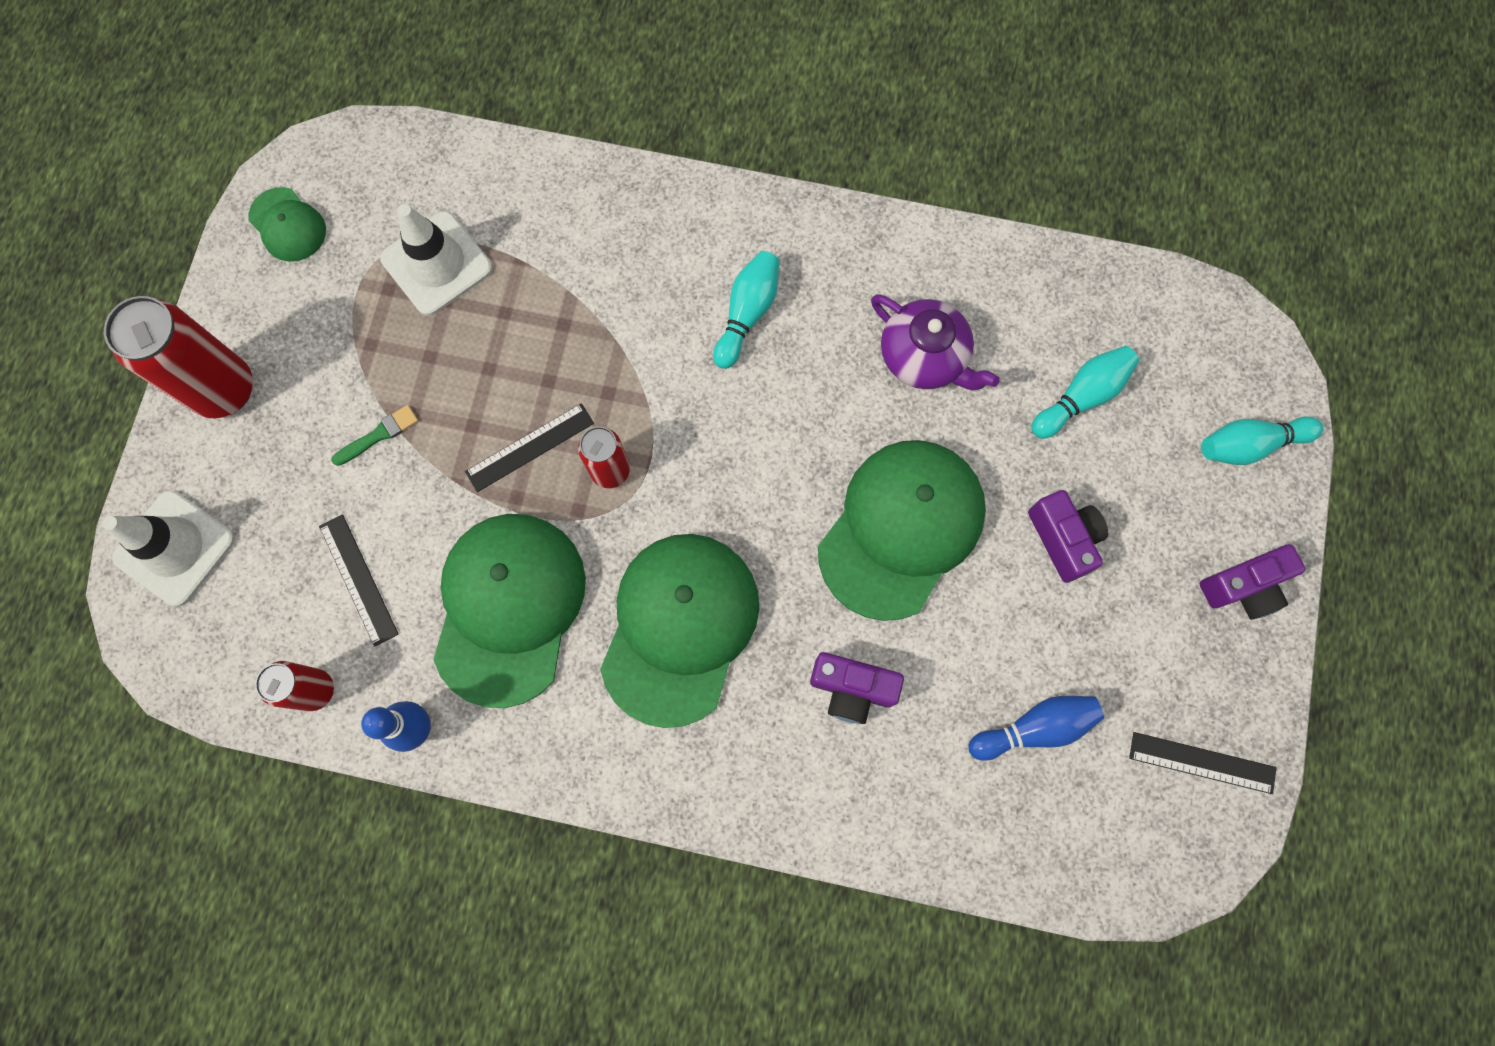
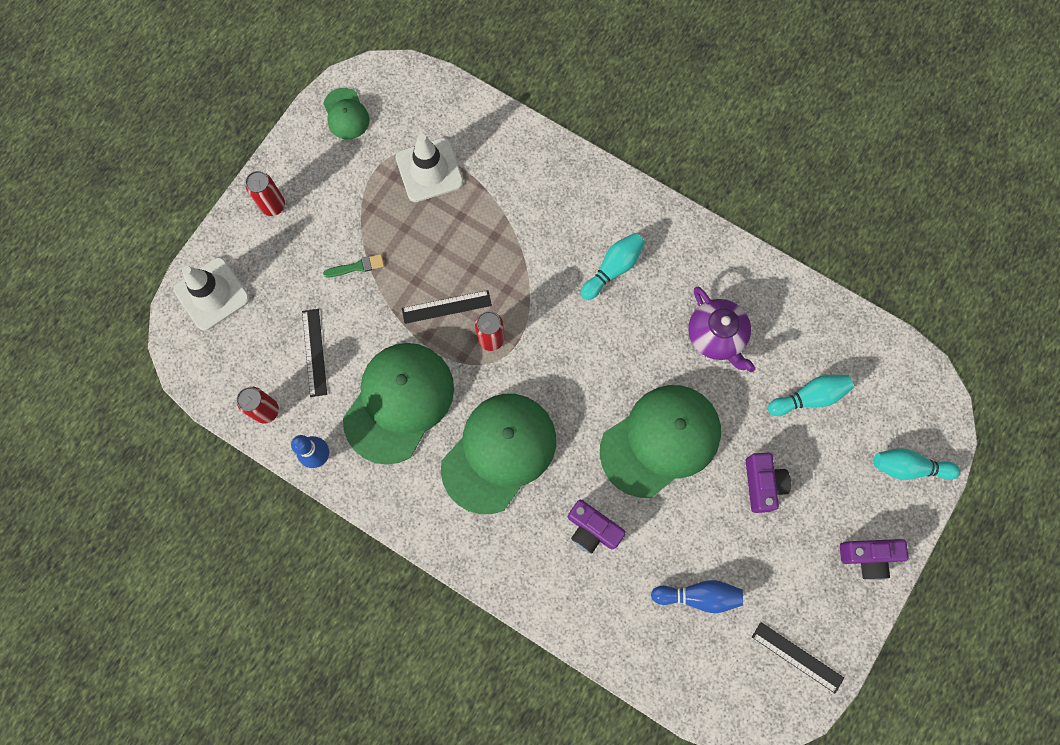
camera: 20 degrees right, 0 degrees up
(224, 390) = (273, 206): red can -> red can, size x0.57

